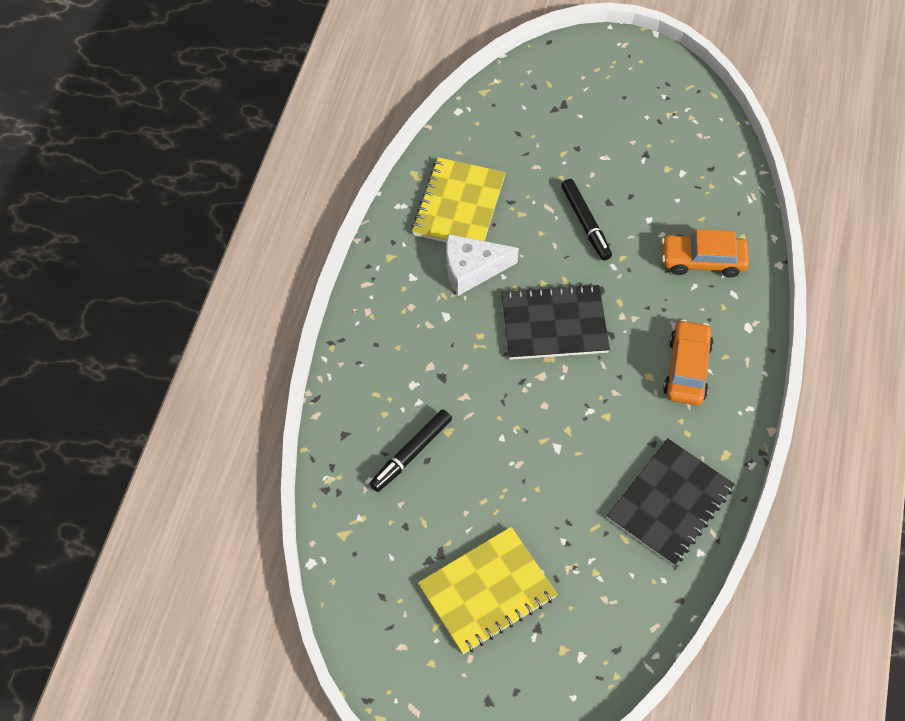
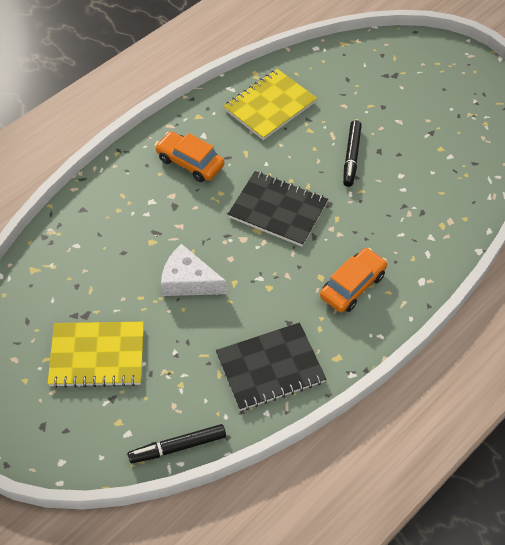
camera: 30 degrees right, 5 degrees down
(411, 453) = (116, 243): black marker -> black marker (177, 447)
(472, 269) = (248, 149): white cheese -> white cheese (188, 281)
(702, 261) = (420, 220): orange car -> orange car (190, 162)

